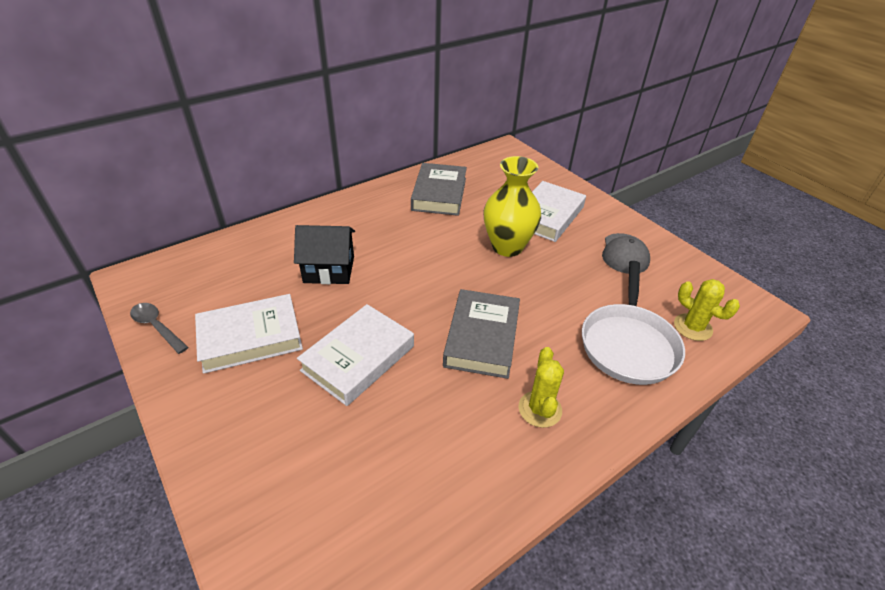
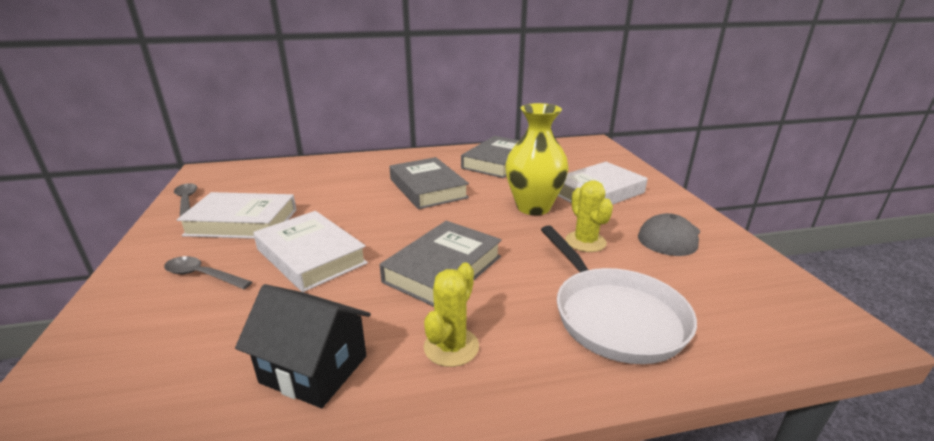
camera: 25 degrees right, 15 degrees down
(275, 412) = (202, 275): none -> grey spoon
(329, 269) = (351, 193): black house -> black house (314, 369)
(358, 358) = (311, 256): white book -> white book turned 75 degrees clockwise
(399, 245) = (428, 188): none -> grey book
(628, 344) = (614, 316): white pan -> white pan turned 60 degrees counterclockwise
(692, 327) = (719, 322): yellow cactus -> yellow cactus (585, 242)

